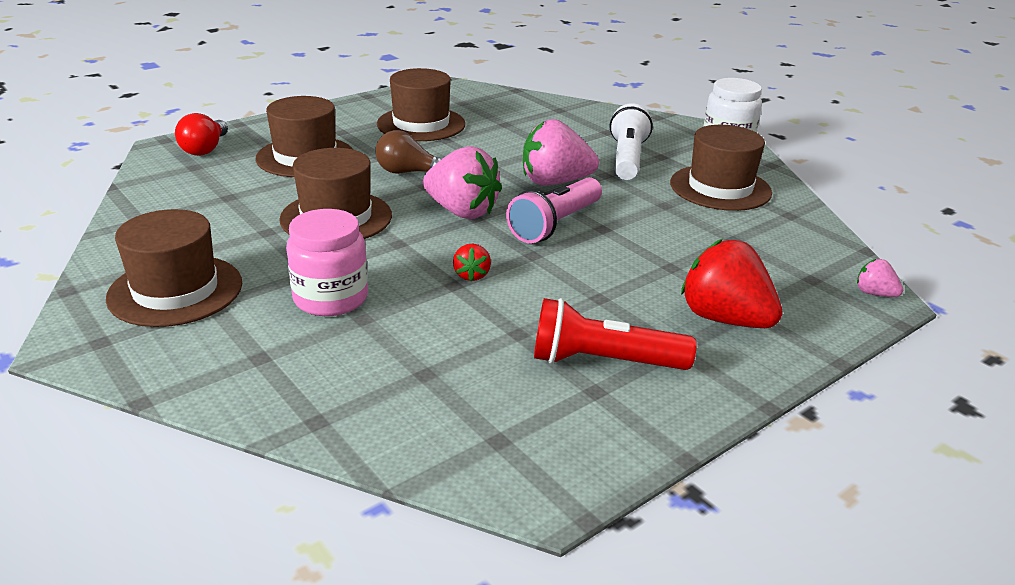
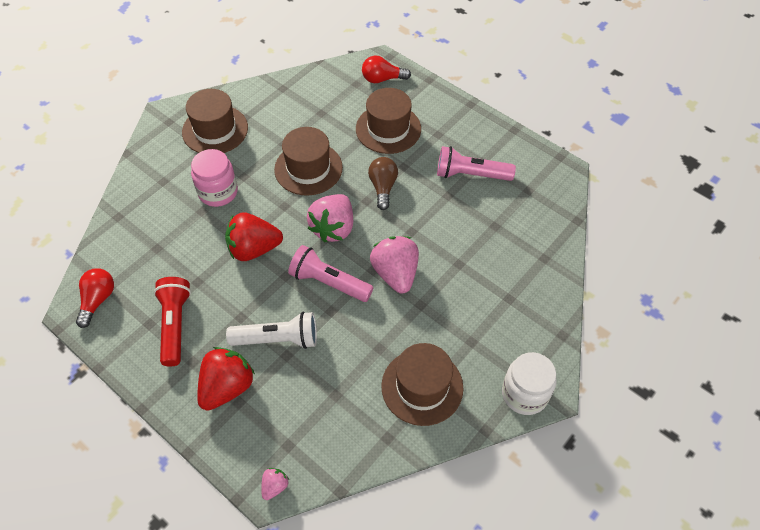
camera: 80 degrees right, 25 degrees up
(421, 124) = (470, 174): brown hat -> pink flashlight
(472, 275) = (254, 249): red strawberry -> red strawberry, size x2.12
(526, 456) = (98, 300): none -> red light bulb
(627, 159) = (456, 317): white flashlight -> white flashlight (278, 339)

